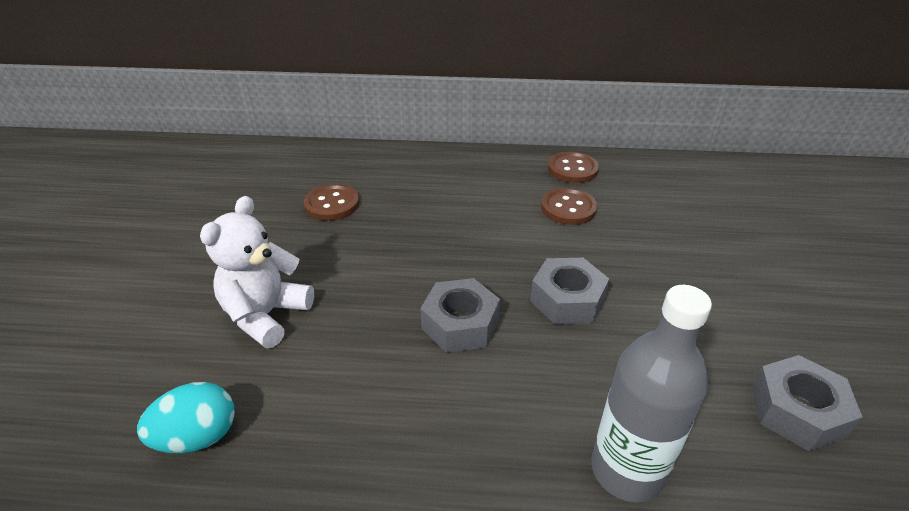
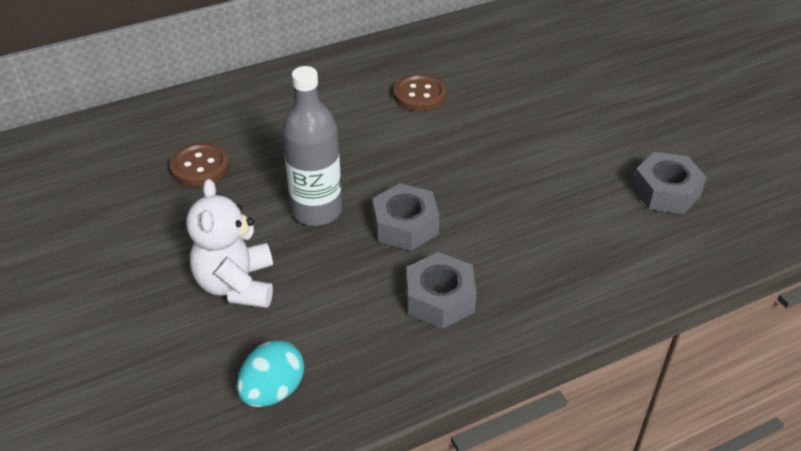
camera: 30 degrees left, 5 degrees up
(567, 300) = (472, 174): grey nut -> grey nut (440, 299)
(572, 169) = (397, 55): brown button -> none
(627, 470) = (587, 273): grey bottle -> grey bottle (317, 210)

